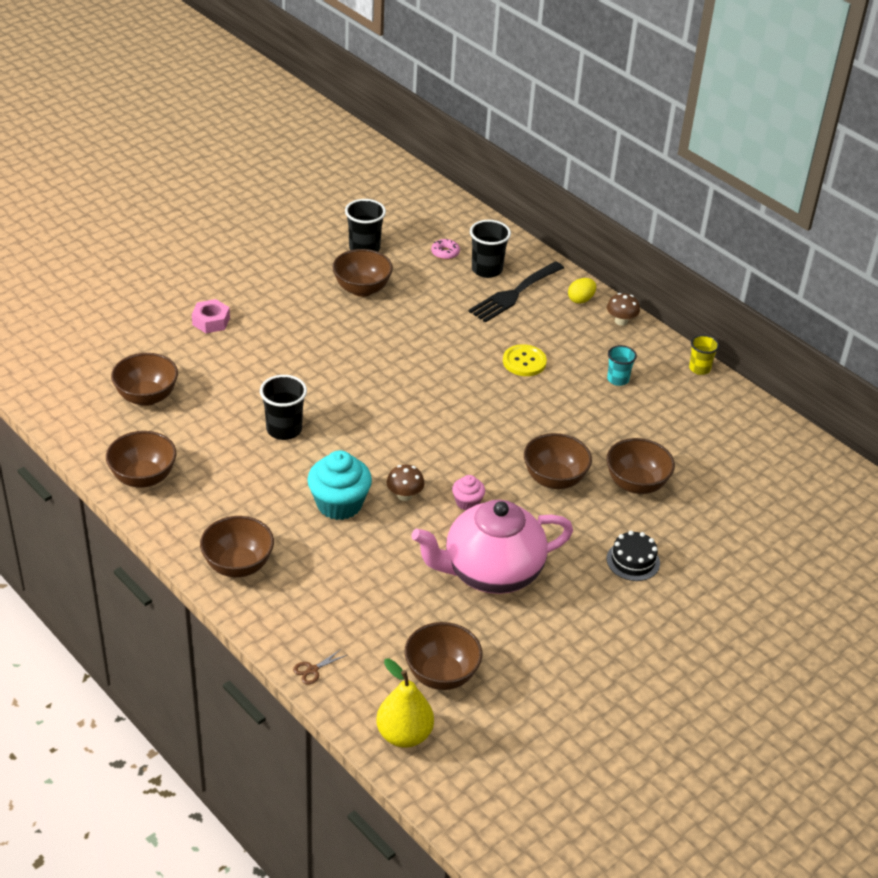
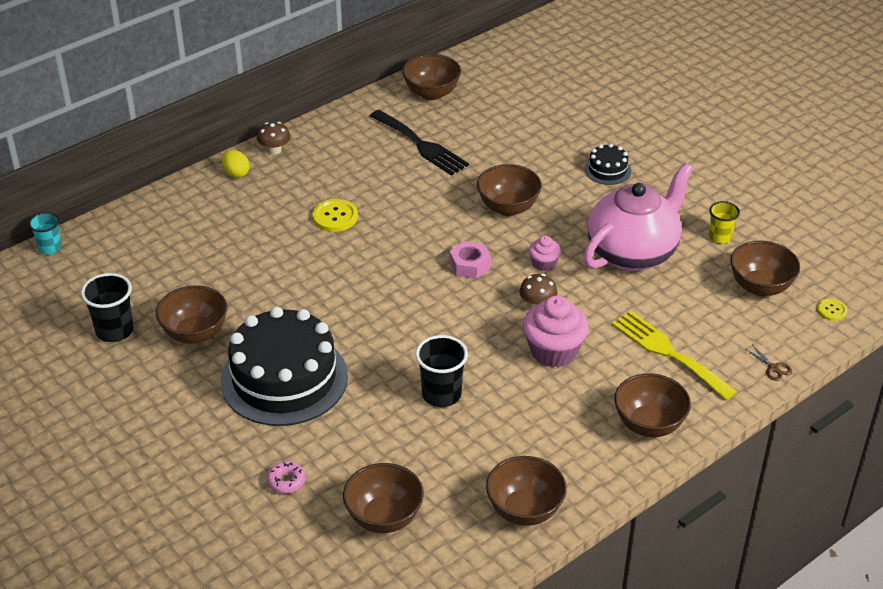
camera: 85 degrees left, 0 degrees up
(211, 321) = (242, 465): pink nut -> pink nut (469, 265)
(307, 339) = (284, 378): none -> black cake
(336, 587) = (668, 352): none -> yellow fork
(339, 504) = (553, 351): turquoise cupcake -> pink cupcake
(404, 734) = (831, 310): yellow pear -> yellow button
(445, 253) = (136, 265): pink donut -> pink donut (286, 481)
(487, 270) = (173, 235): black cup -> none
(491, 572) = (633, 252): pink teapot -> pink teapot turned 120 degrees counterclockwise
(514, 294) = (220, 218): black fork -> black fork (421, 145)
(618, 379) = (365, 159): turquoise cup -> turquoise cup (50, 248)
(636, 484) = (511, 160): brown bowl -> brown bowl (431, 93)
(699, 368) = (351, 110): yellow cup -> yellow cup (720, 237)

